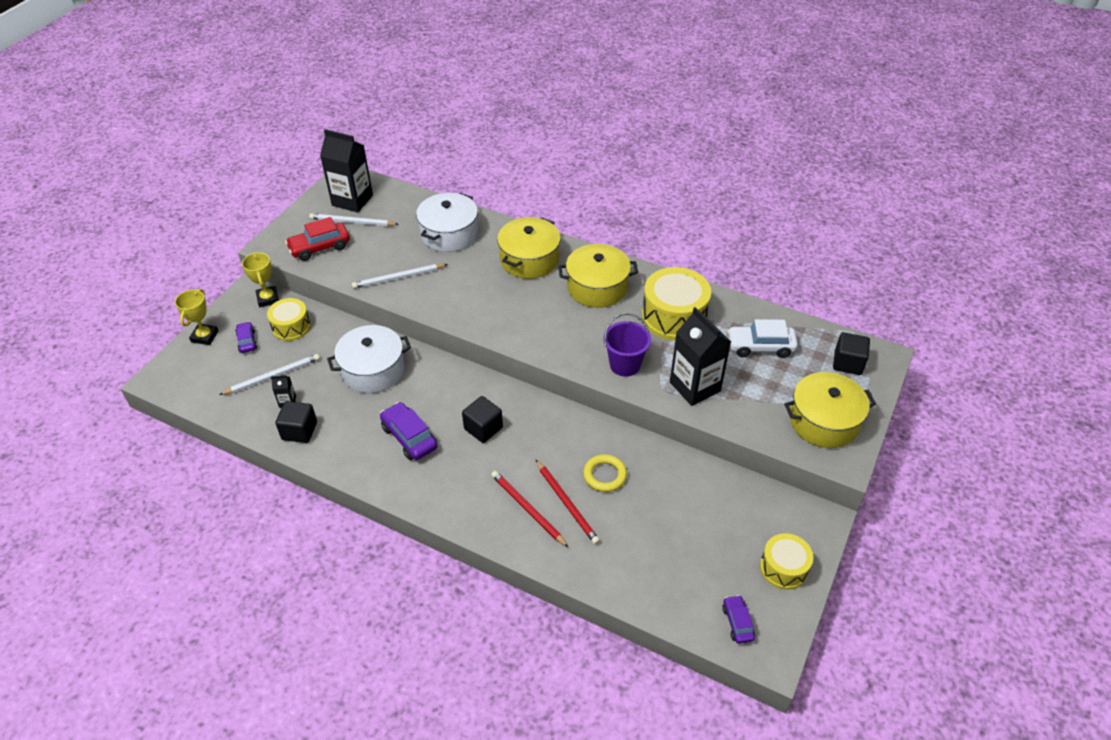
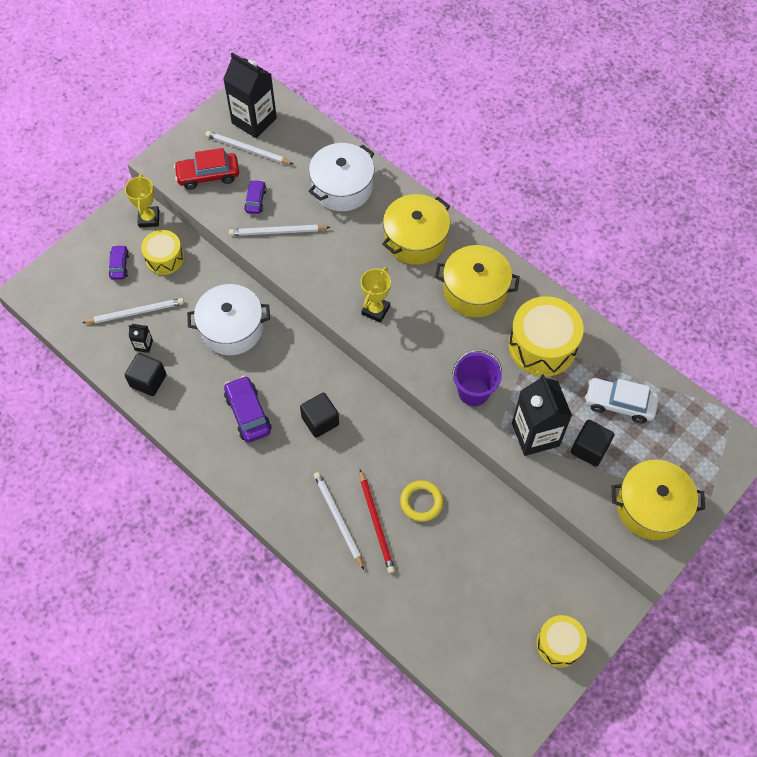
camera: 15 degrees right, 15 degrees up
(205, 336) = (81, 250): yellow trophy -> yellow trophy (375, 310)
(527, 509) = (338, 519): red pencil -> white pencil
(737, 622) = (496, 686): purple car -> purple car (255, 200)
(848, 363) = (703, 445): black cube -> black cube (589, 449)

